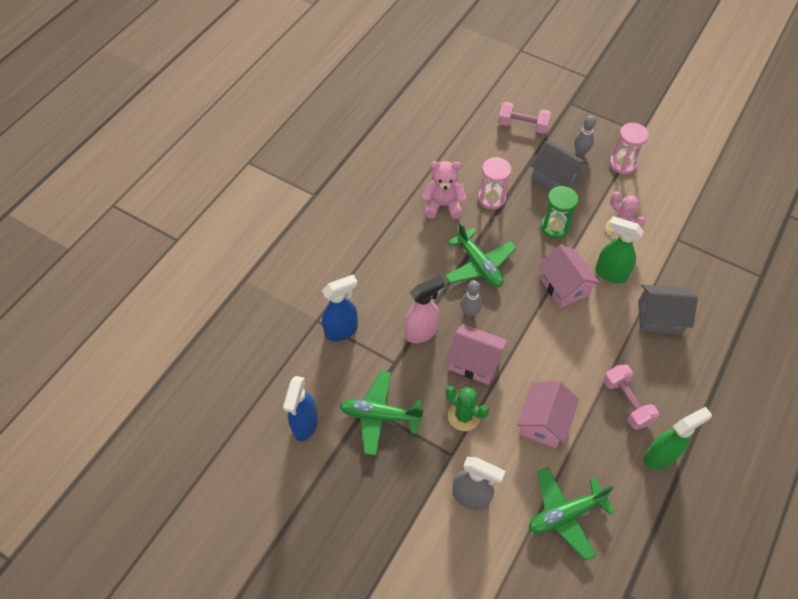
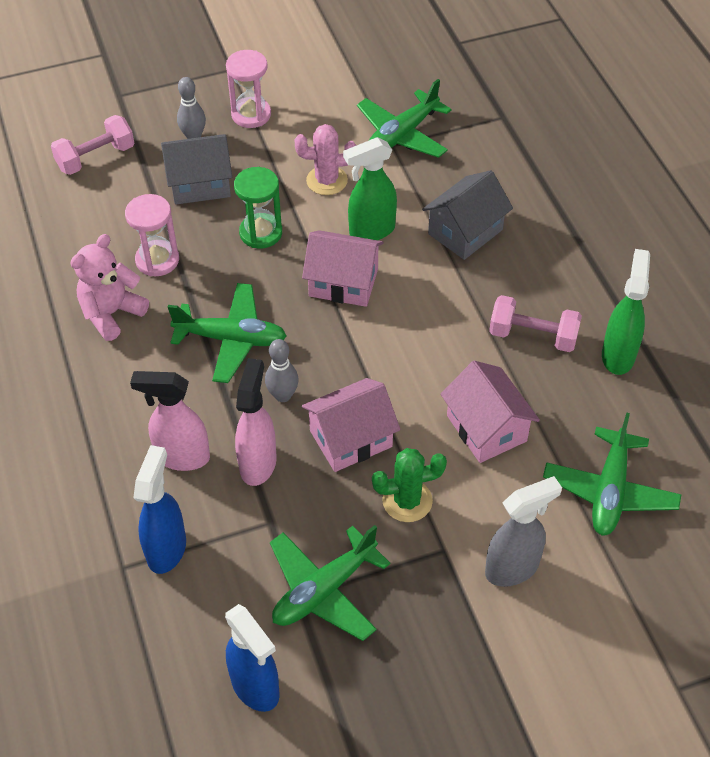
camera: 50 degrees left, 5 degrees down
(394, 297) = (182, 457): none -> pink spray bottle
(690, 239) = (402, 135): none -> green plane

